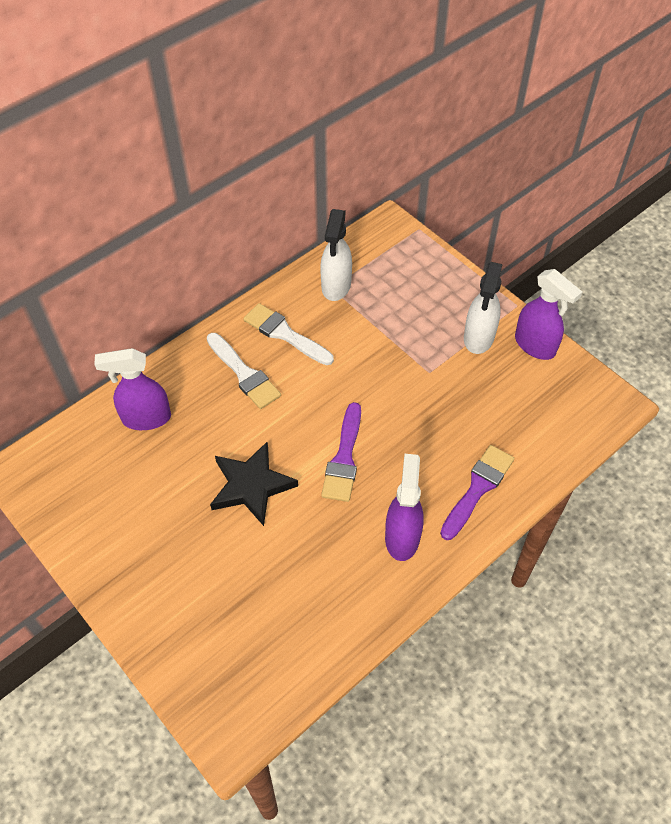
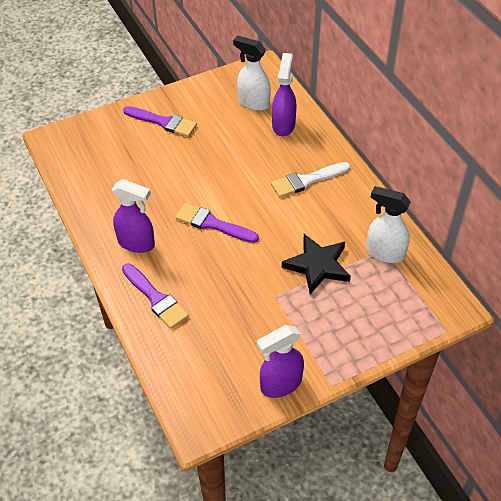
camera: 105 degrees right, 5 degrees down
(164, 574) = (163, 122): none -> purple brush
(251, 485) = (209, 170): black star -> black star (317, 266)
(285, 334) = (339, 210): white brush -> none
(478, 338) = (301, 342): white spray bottle -> white spray bottle (253, 102)

